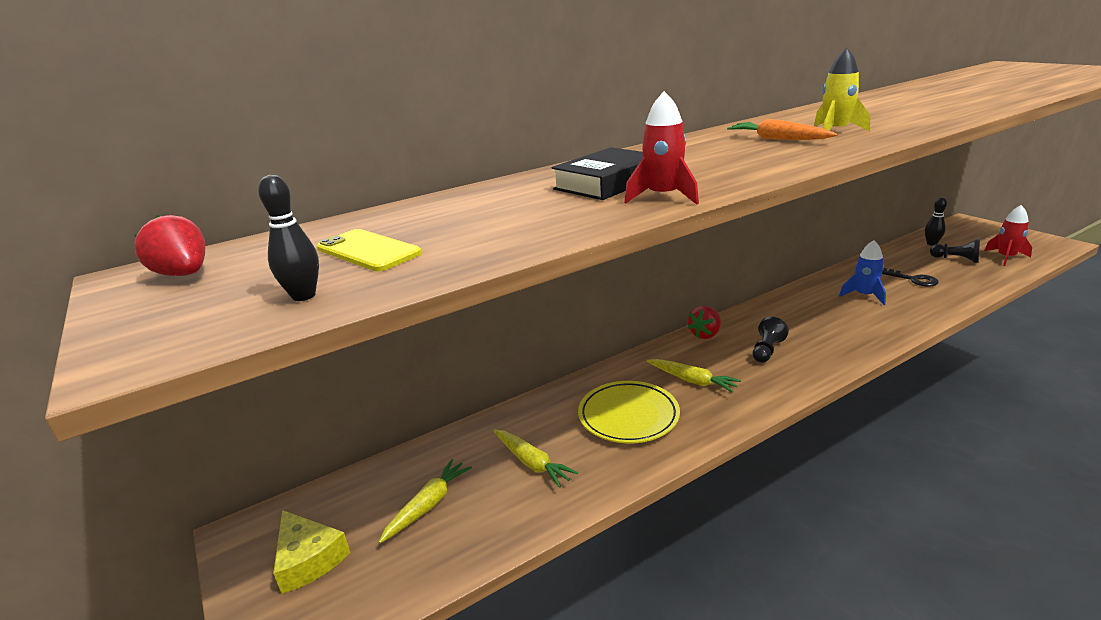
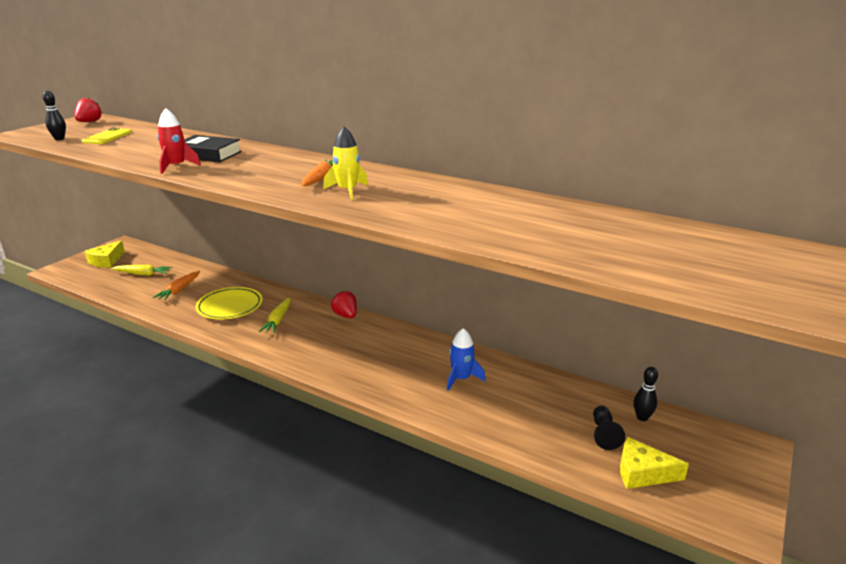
camera: 60 degrees right, 0 degrees up
(532, 463) = (179, 290): yellow carrot -> orange carrot
(705, 334) = (345, 315): red strawberry -> red strawberry turned 45 degrees clockwise
(767, 350) = (332, 342): black pawn -> none
(913, 279) = (521, 405): black key -> none
(1006, 257) = (642, 473): red rocket -> yellow cheese

